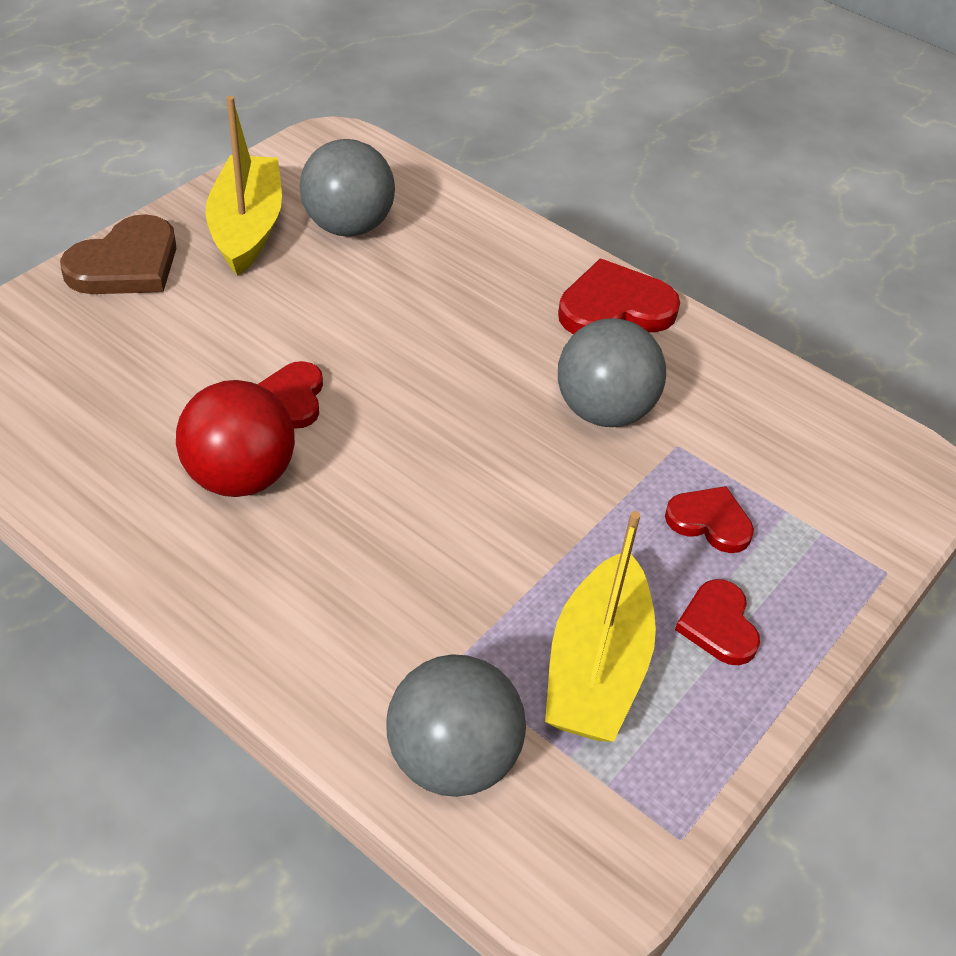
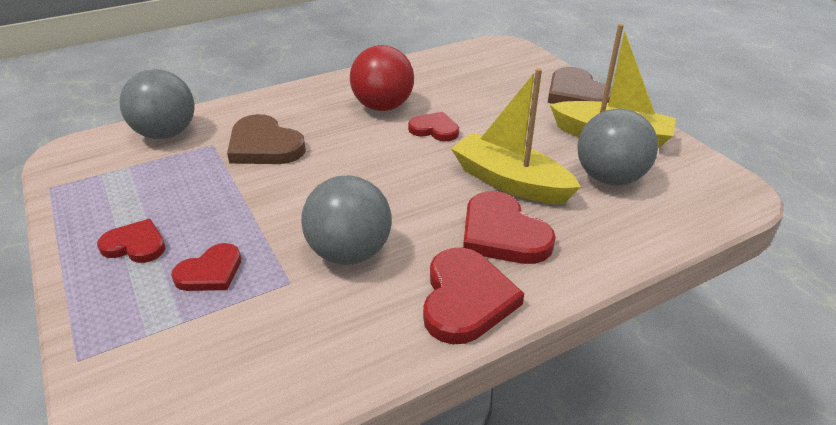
camera: 115 degrees right, 10 degrees down
(426, 589) = (264, 146): none -> brown heart
(500, 297) = (502, 234): none -> red heart
(596, 668) = (162, 188): yellow boat -> yellow boat (510, 182)

